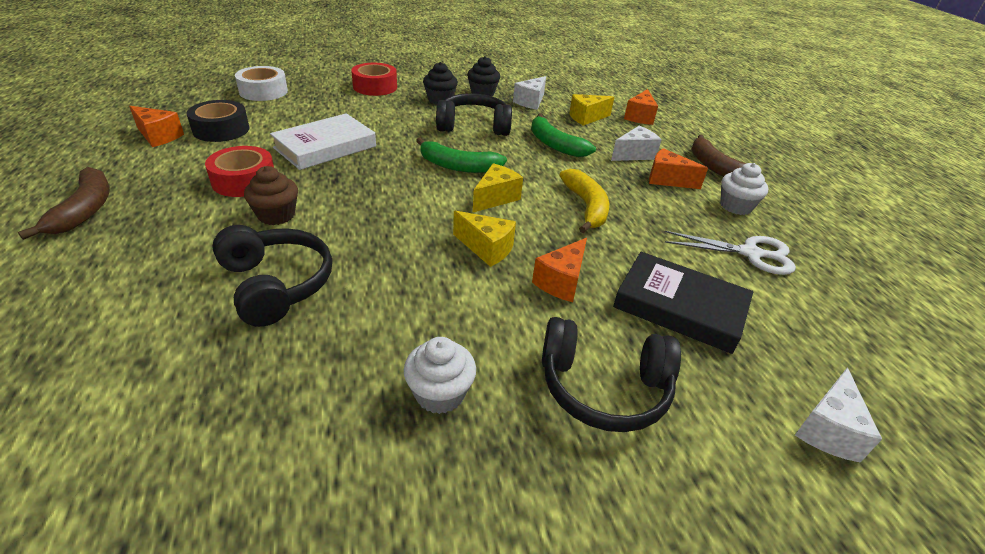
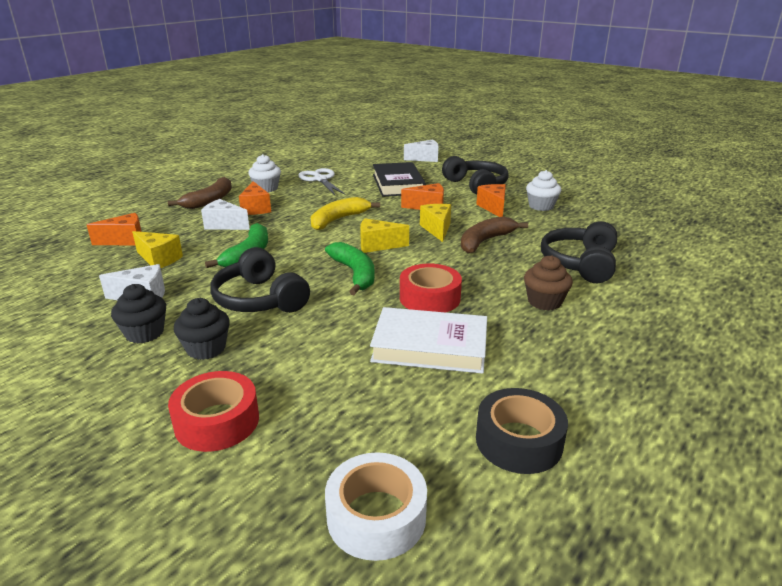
camera: 125 degrees left, 10 degrees down
(85, 210) = (718, 383): brown banana -> brown banana (485, 241)
(158, 136) = (613, 473): orange cheese -> orange cheese (493, 208)
(244, 181) = (546, 345): red tape -> red tape (429, 298)

